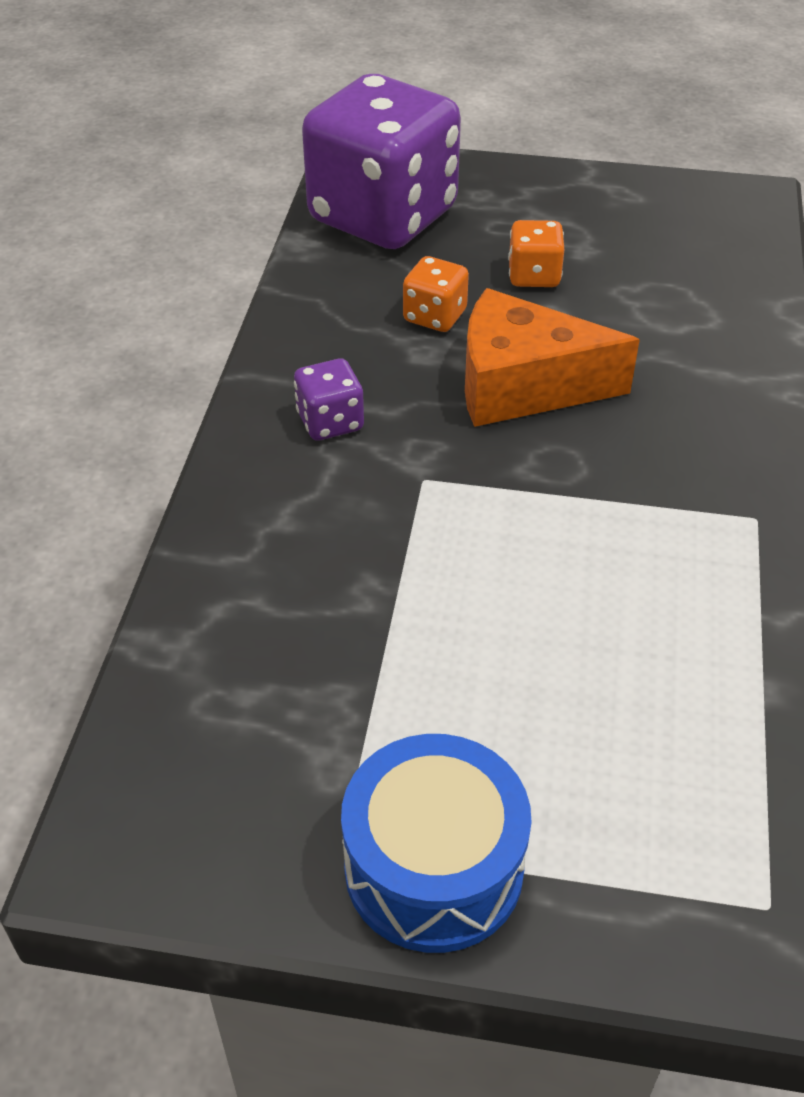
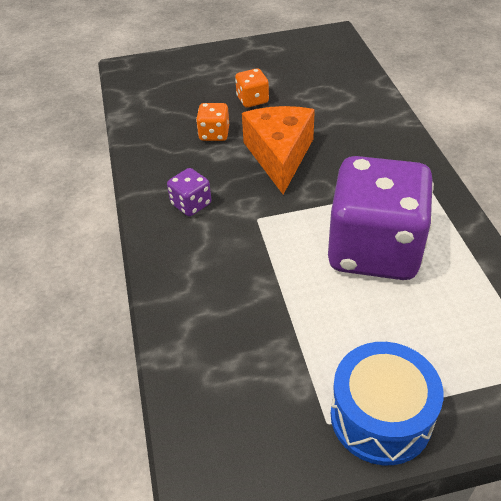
camera: 20 degrees left, 0 degrees up
(383, 216) = (157, 91): purple dice -> purple dice (374, 250)
(523, 385) = (279, 155): orange cheese -> orange cheese turned 105 degrees clockwise

